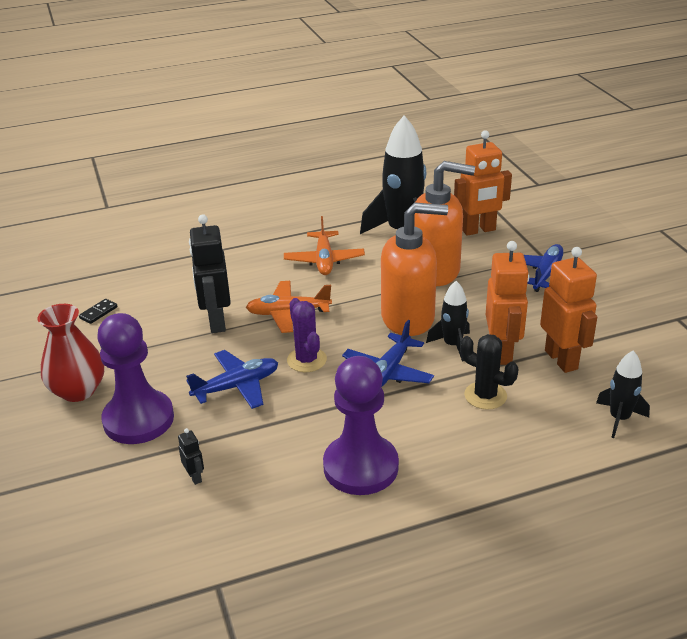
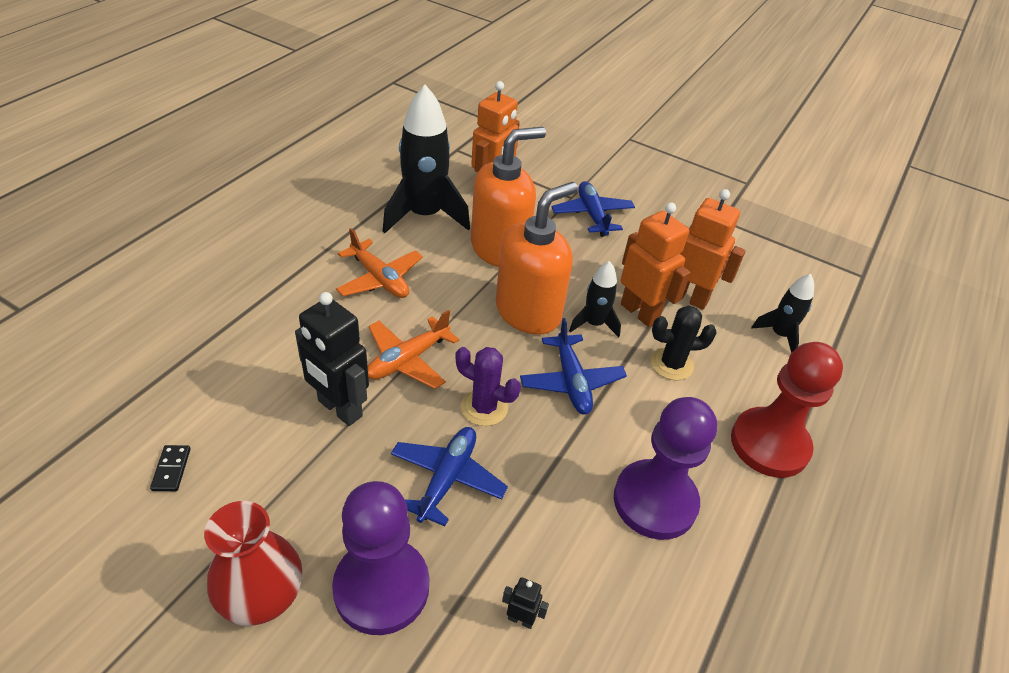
camera: 45 degrees left, 10 degrees up
(503, 481) = (769, 444): none -> red pawn

